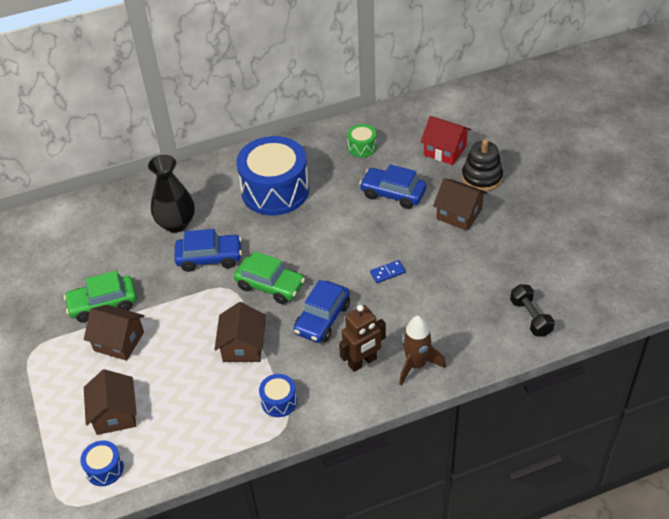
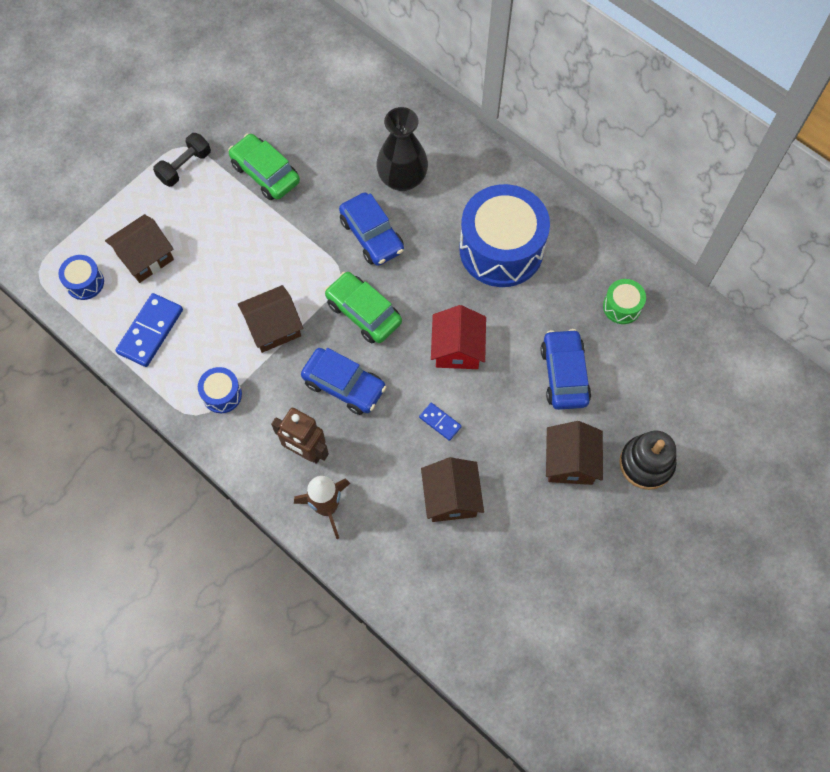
camera: 60 degrees right, 20 degrees up
(119, 341) = (228, 213): brown house -> brown house (451, 497)
(187, 433) = (150, 331): none -> blue domino
(270, 285) = (363, 313): green car -> green car turned 135 degrees clockwise
(322, 318) = (344, 385): blue car -> blue car turned 150 degrees counterclockwise
(445, 150) = (669, 402): red house -> red house (457, 348)
(530, 317) = (450, 604): black dumbbell -> black dumbbell (185, 166)

